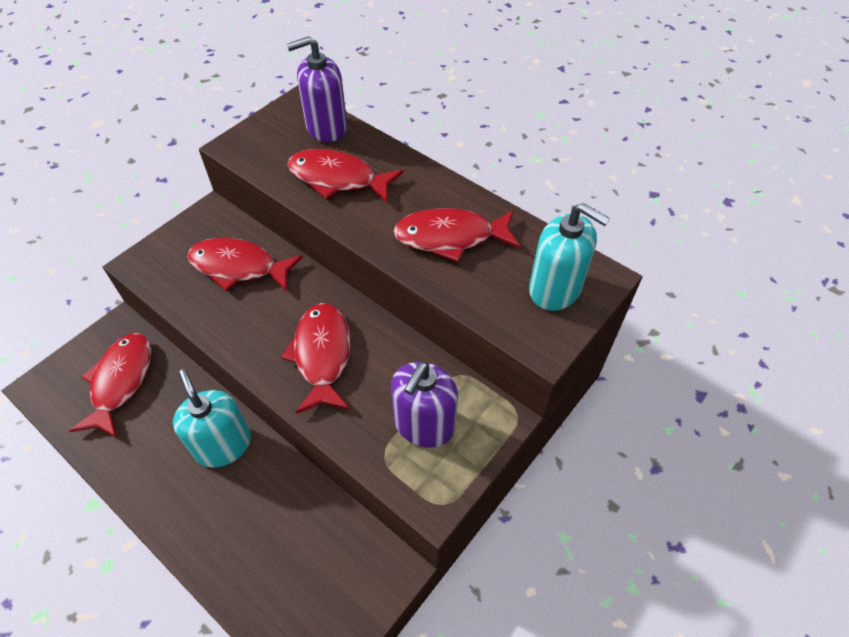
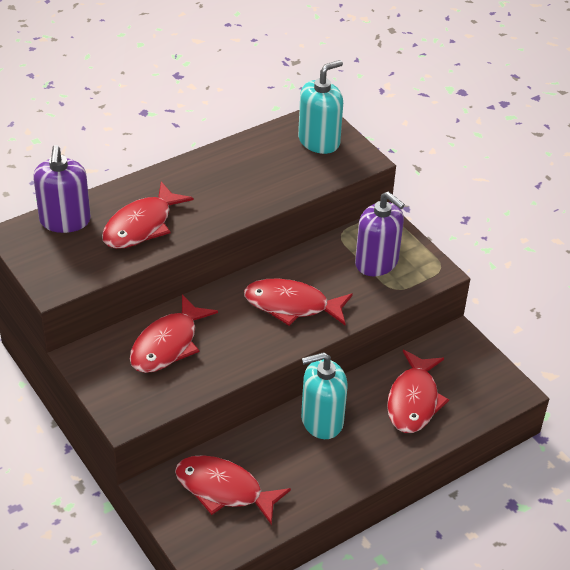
camera: 75 degrees left, 10 degrees down
(450, 237) = (244, 178): red fish -> red fish (414, 401)

